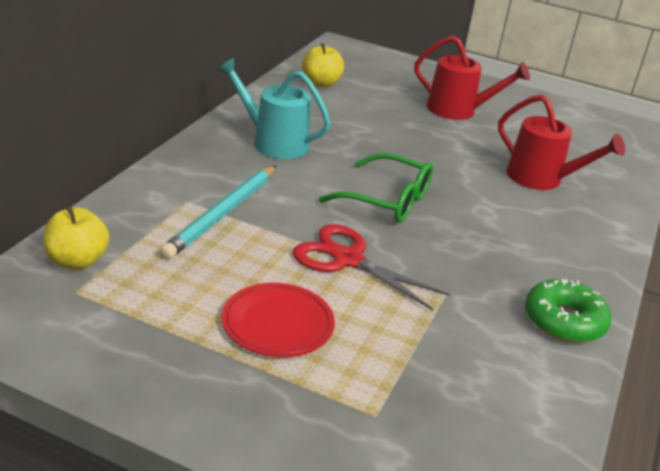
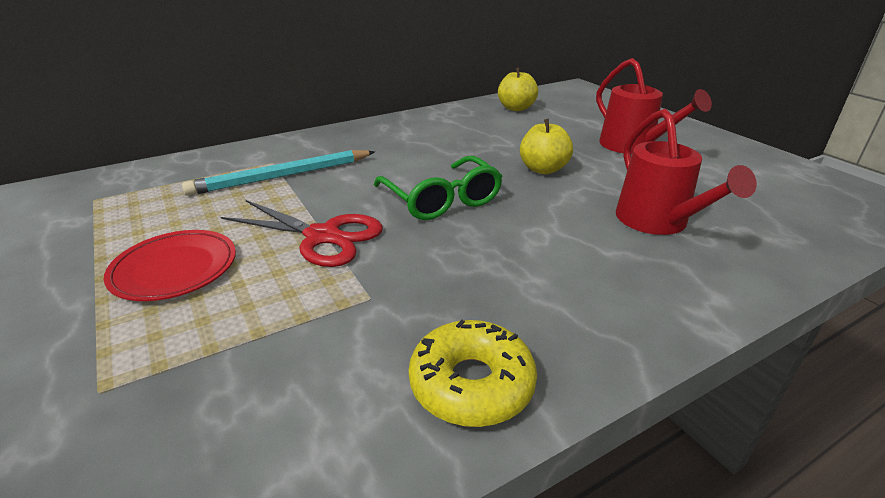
camera: 40 degrees right, 0 degrees up
(77, 261) = (133, 181): yellow apple -> yellow apple (543, 169)
(273, 142) = (407, 138): turquoise watering can -> none
(347, 259) = (323, 236): red scissors -> red scissors turned 135 degrees clockwise
(564, 321) = (471, 384): green donut -> yellow donut

